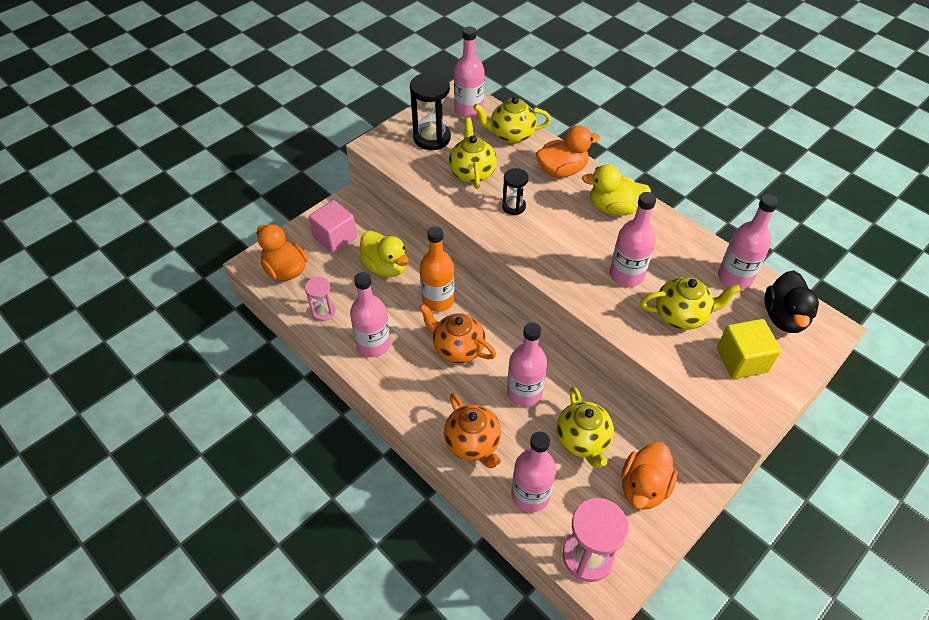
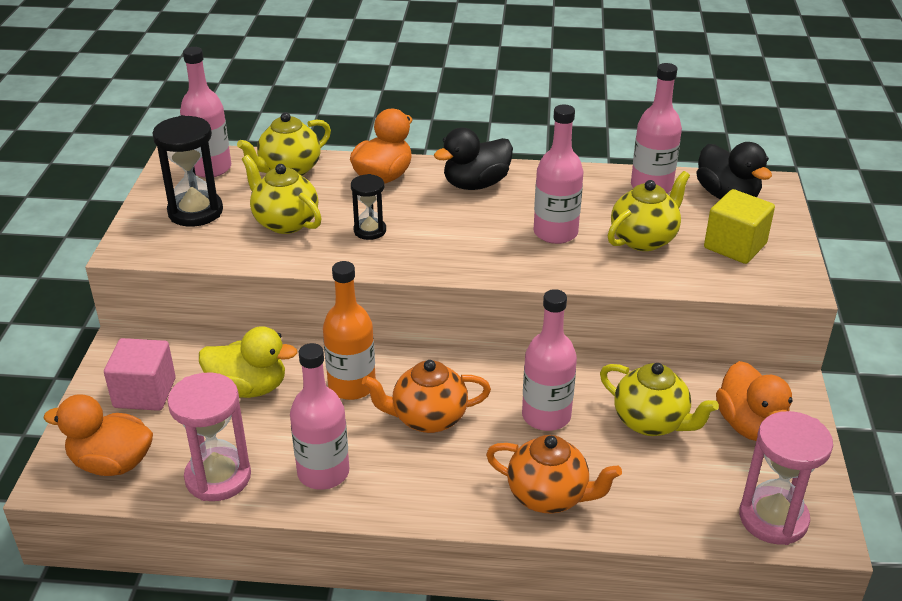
camera: 40 degrees left, 15 degrees down
(323, 312) = (218, 477): pink hourglass -> pink hourglass, size x1.71
(530, 495) = (660, 503): pink bottle -> none
(614, 208) = (476, 184): yellow duck -> black duck

